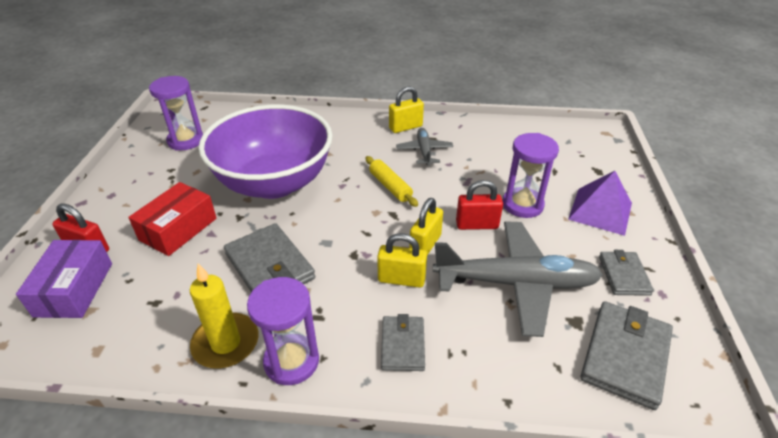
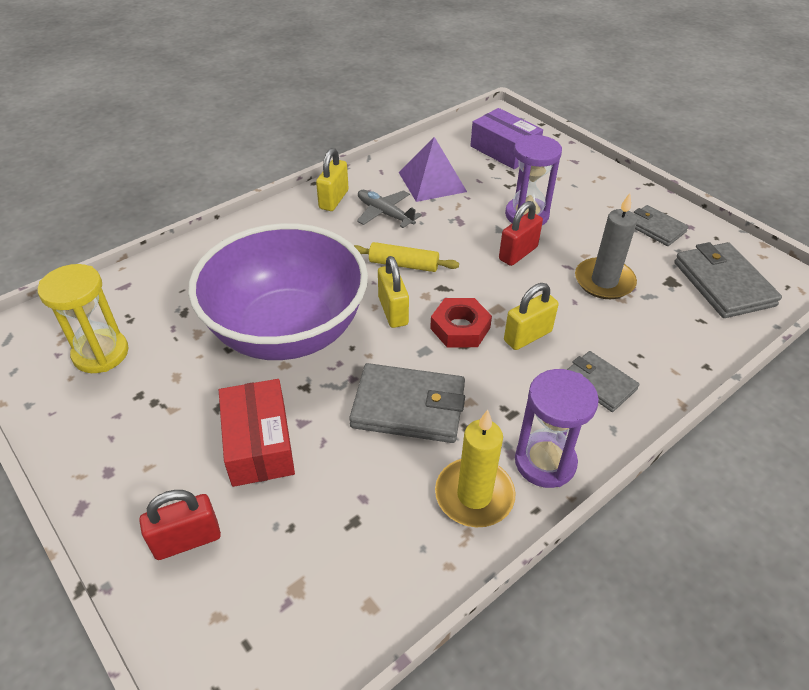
camera: 45 degrees left, 5 degrees up
(74, 289) = (244, 585): purple box -> purple box (504, 150)
(185, 141) = (101, 353): purple hourglass -> yellow hourglass
(366, 244) = (460, 328): none -> red nut
(425, 245) = (505, 296): yellow padlock -> yellow padlock (393, 311)
(515, 283) = (604, 281): grey plane -> grey candle
(600, 211) = (582, 187): purple pyramid -> purple pyramid (432, 182)

